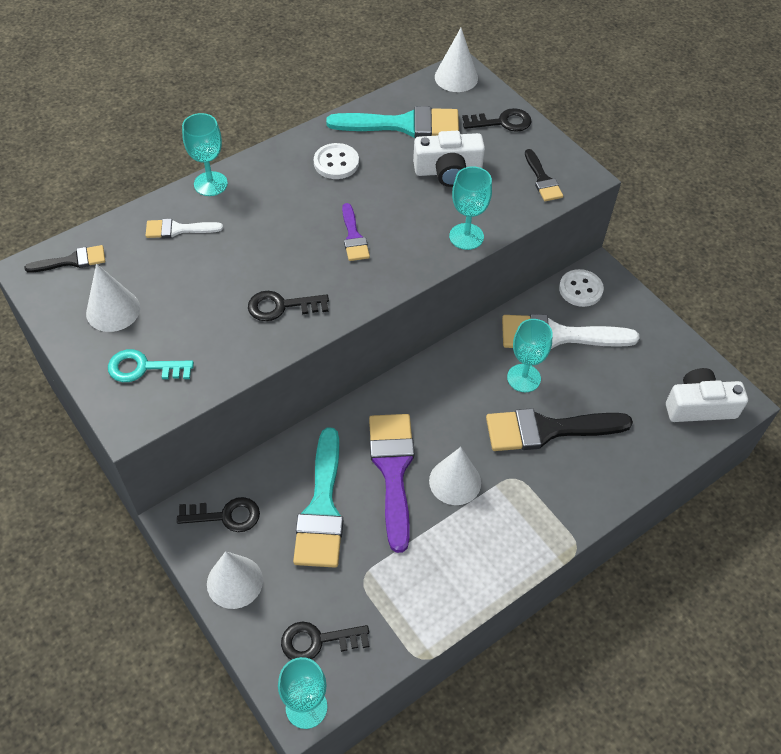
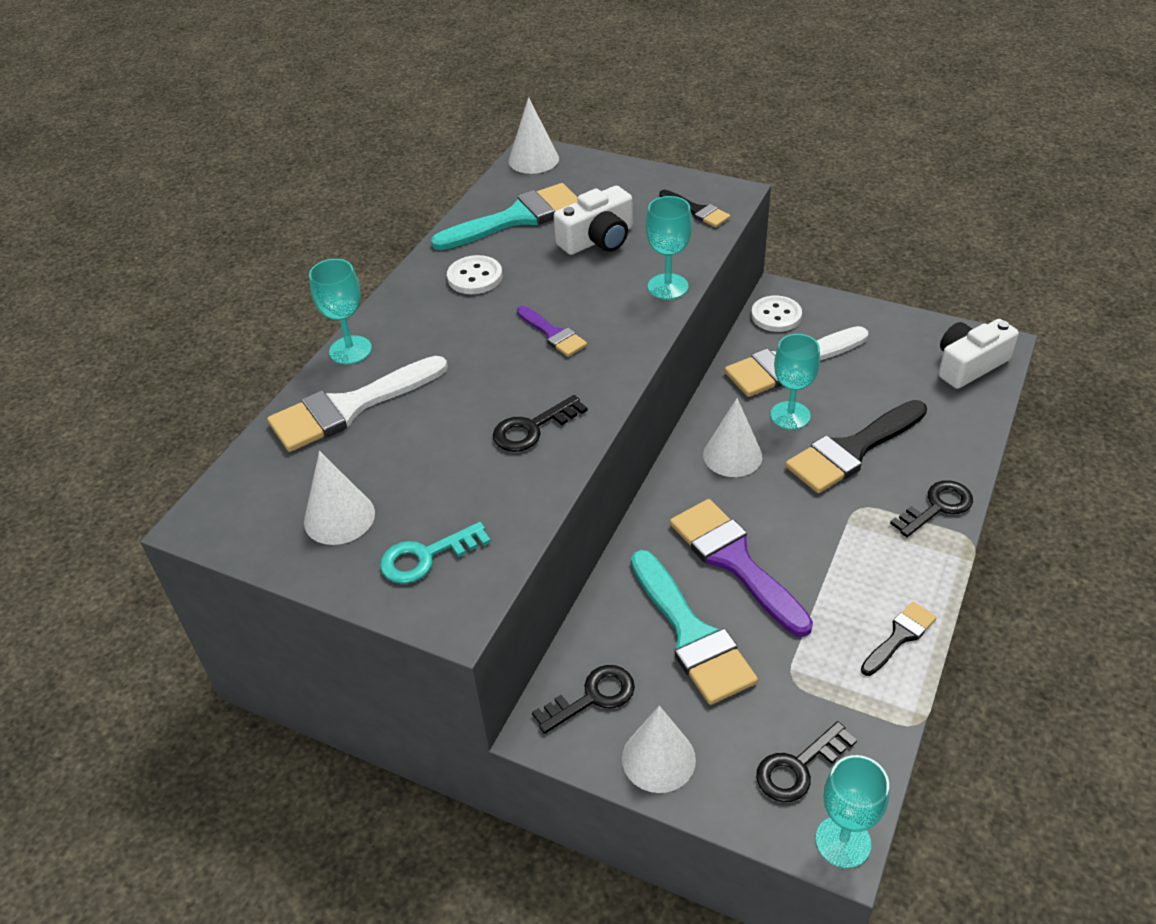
camera: 25 degrees left, 10 degrees down
(72, 261) = (245, 491): black brush -> black brush (899, 636)
(178, 229) = (350, 407): white brush -> white brush, size x1.91
(455, 481) = (805, 540): white cone -> white cone (732, 455)
(502, 122) = (613, 179): black key -> black key (937, 507)

